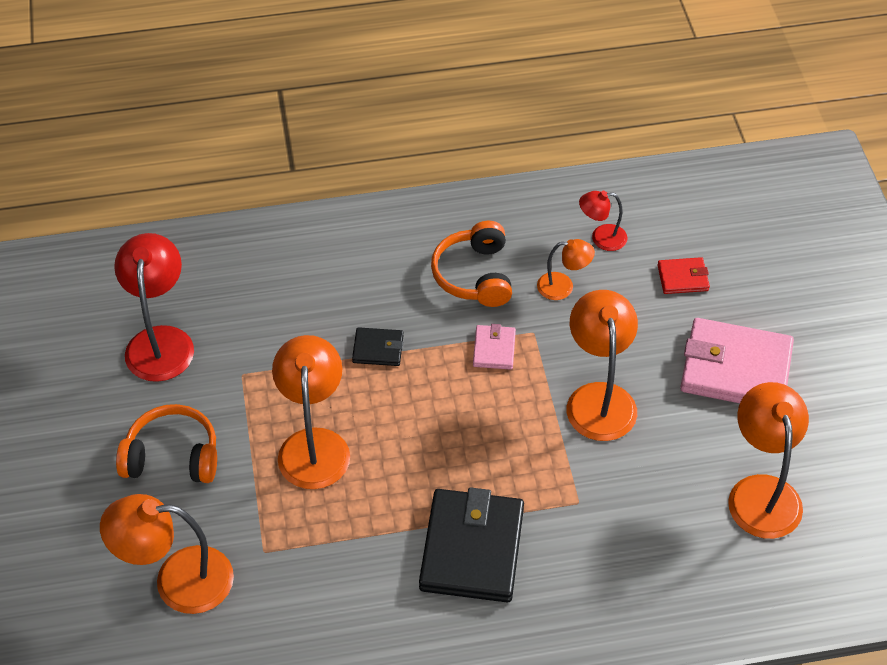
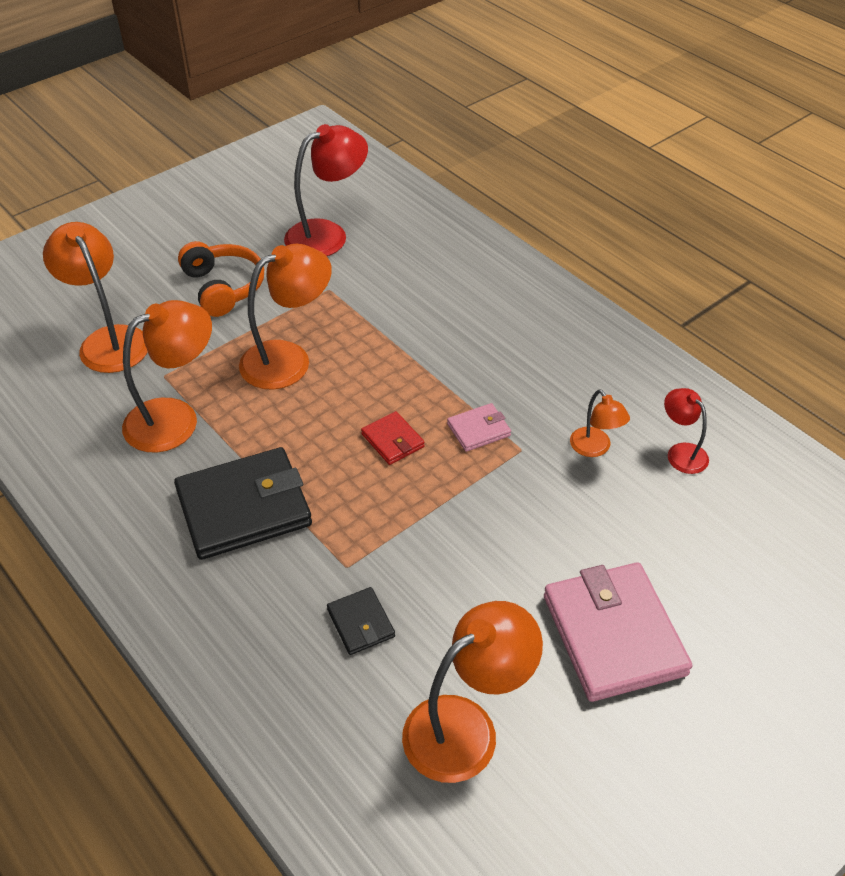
camera: 60 degrees right, 5 degrees down
(378, 349) = (417, 355): black wallet -> black wallet (360, 623)
(474, 275) = (551, 381): orange headphones -> none
(599, 398) = (483, 532): orange lamp -> orange lamp (175, 418)
(683, 278) = (693, 539): red wallet -> red wallet (392, 440)

